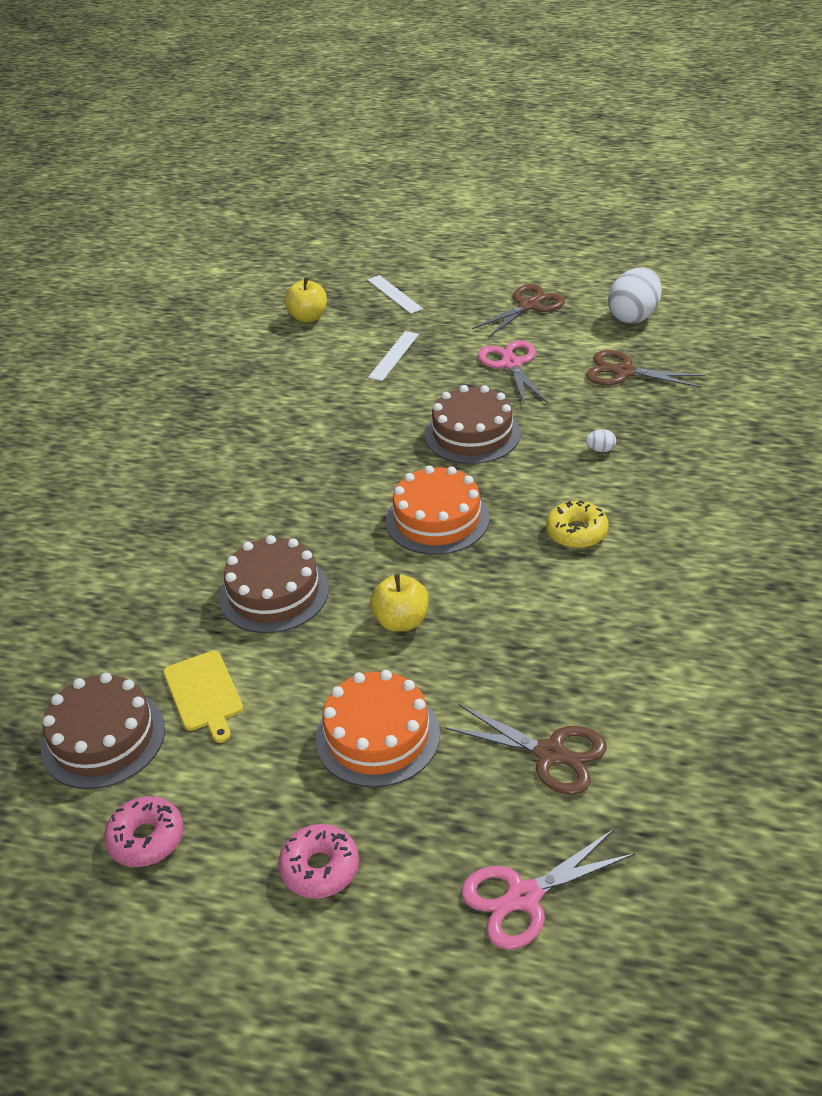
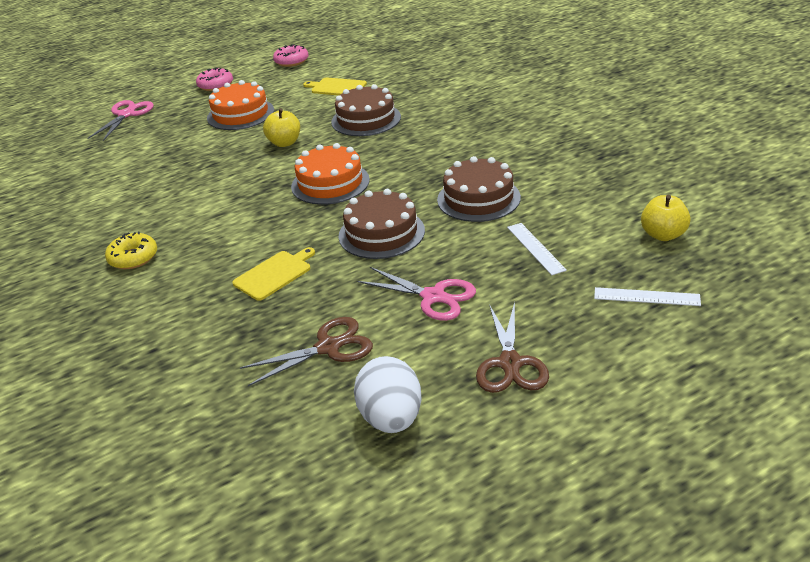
camera: 135 degrees right, 5 degrees down
(103, 738) = (354, 64): brown cake -> brown cake (478, 198)
(550, 754) = (153, 145): brown scissors -> none
(576, 532) = (235, 221): yellow donut -> yellow donut (133, 258)
(600, 450) = (274, 274): white egg -> yellow cutting board

